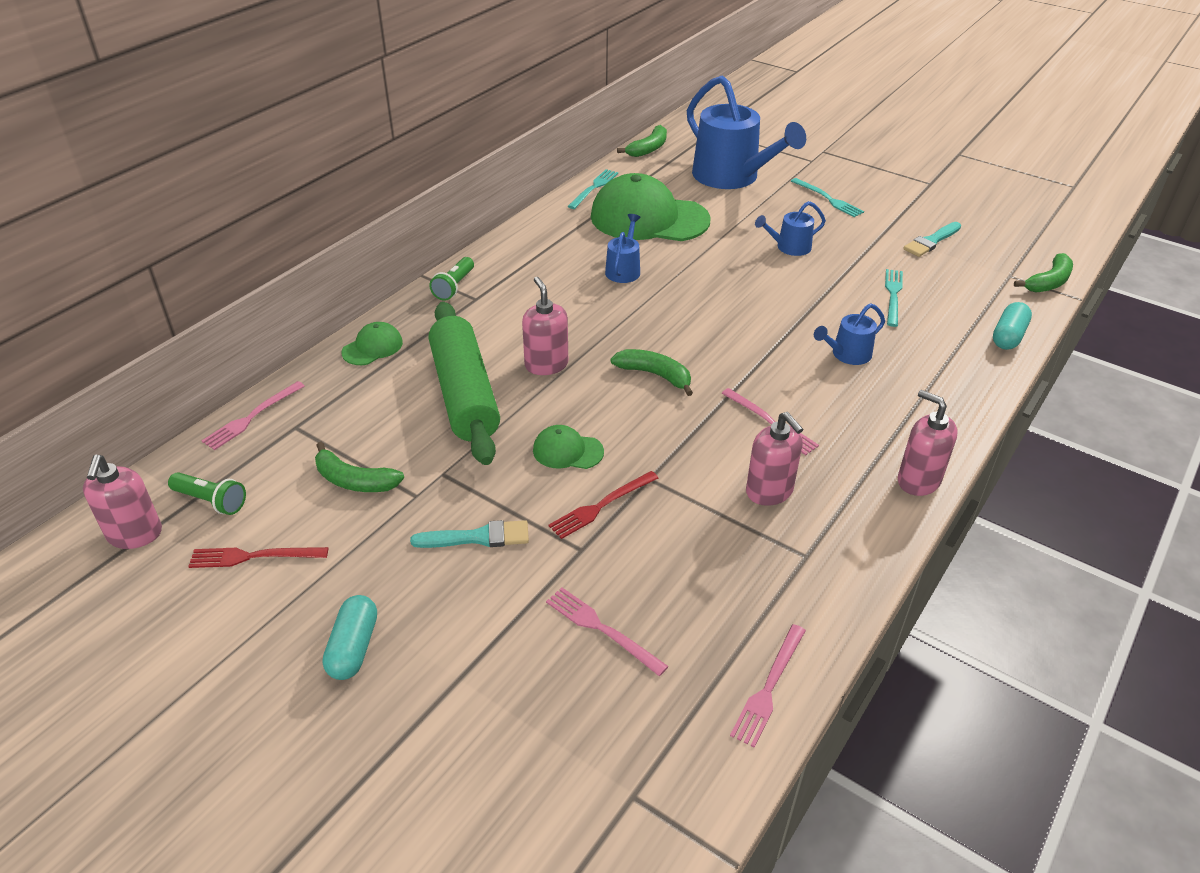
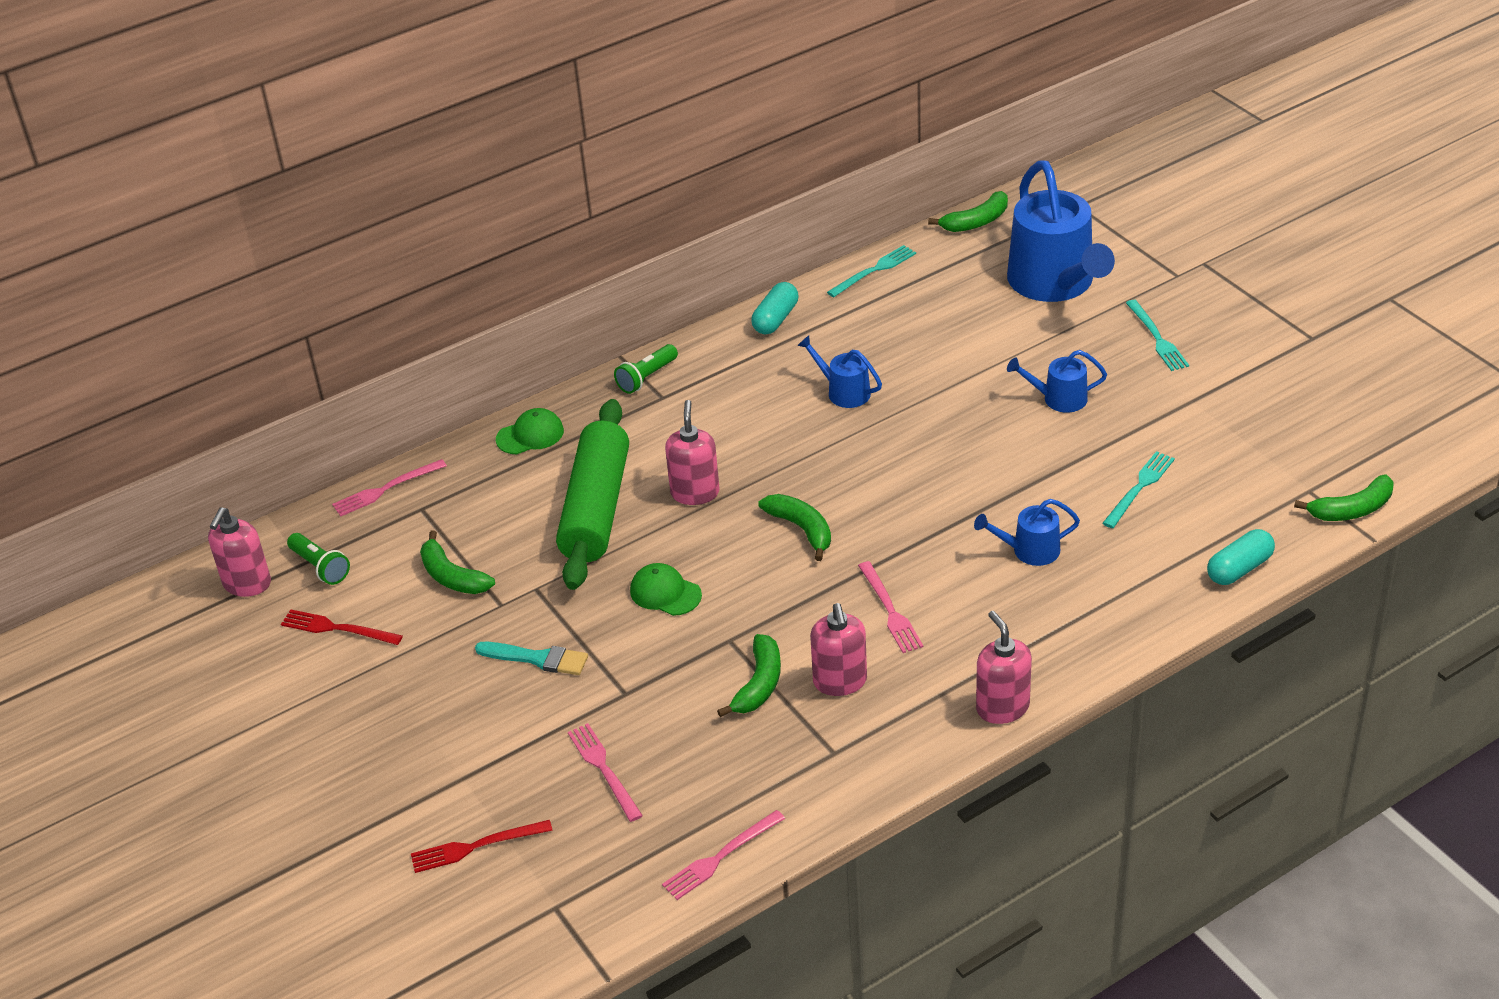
camera: 25 degrees right, 0 degrees up
(353, 647) = (388, 729): turquoise capsule -> turquoise capsule (775, 319)
(601, 506) = (667, 656): red fork -> red fork (476, 846)
(624, 270) = (844, 392): blue watering can -> blue watering can turned 90 degrees counterclockwise
(649, 218) = (914, 326): green cap -> none
(700, 511) = (759, 684): none -> green banana
(931, 241) = (1245, 424): turquoise brush -> none

